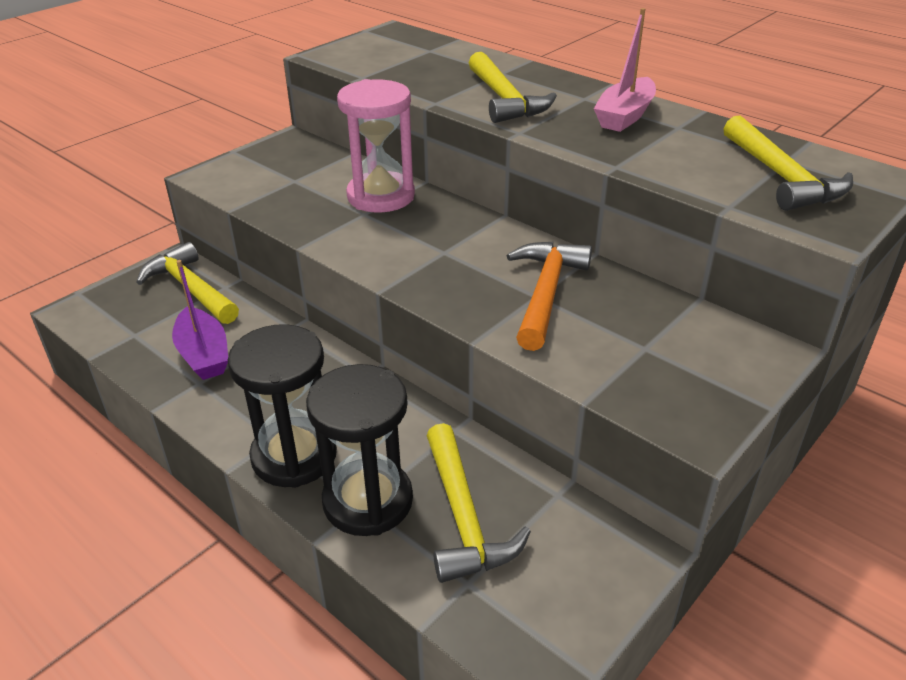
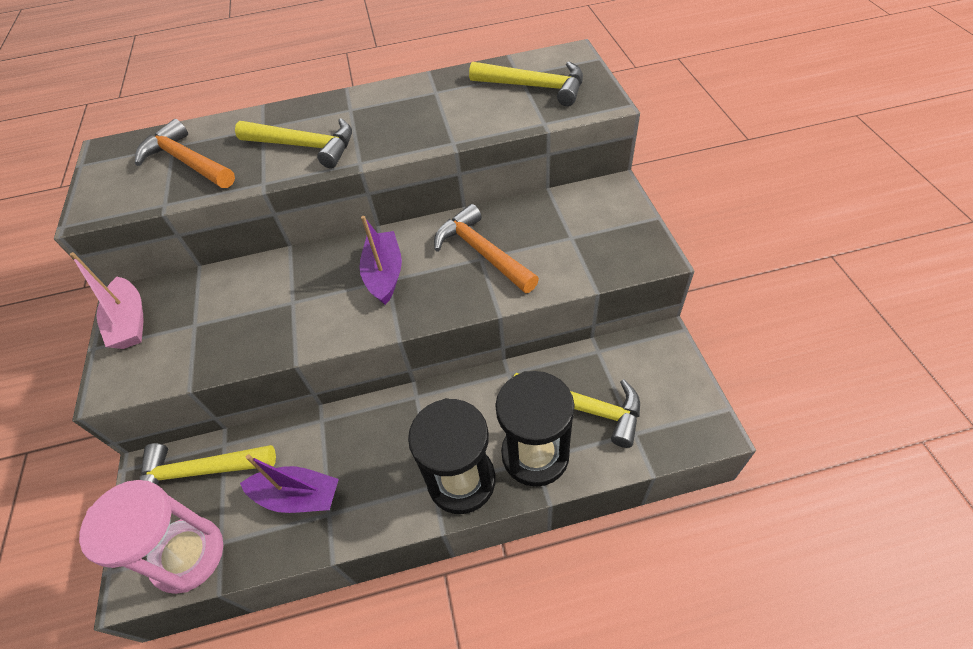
camera: 50 degrees left, 15 degrees up
(381, 196) = (280, 281): pink hourglass -> pink hourglass (188, 555)
(419, 63) = (187, 162): none -> orange hammer
(448, 246) = (384, 274): none -> purple boat
(625, 116) = (396, 105): pink boat -> pink boat (130, 322)

